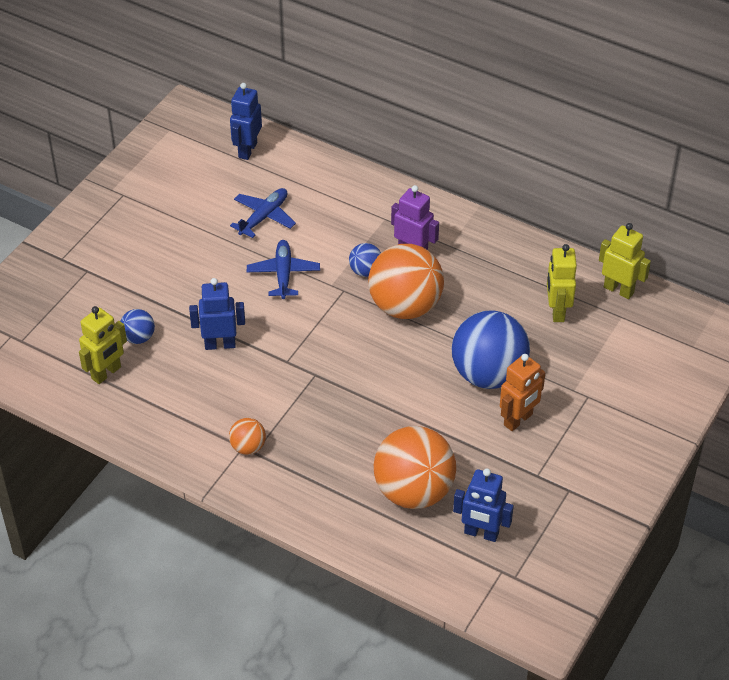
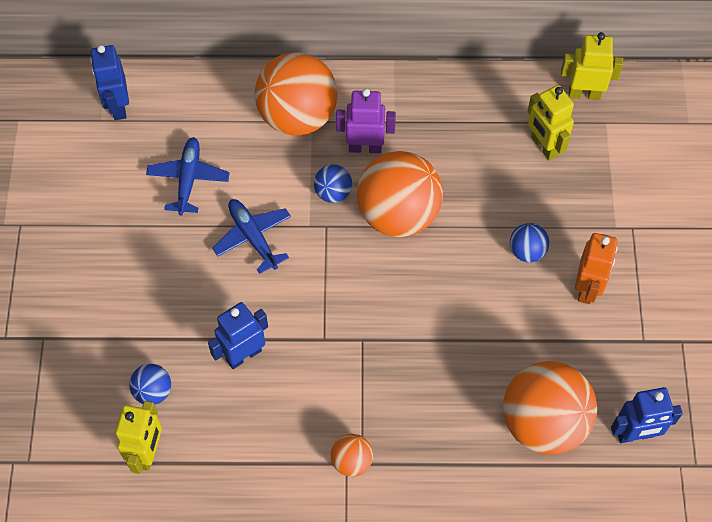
camera: 30 degrees left, 15 degrees up
(376, 210) = (297, 116): none -> orange ball
(488, 374) = (527, 251): blue ball -> blue ball, size x0.46

